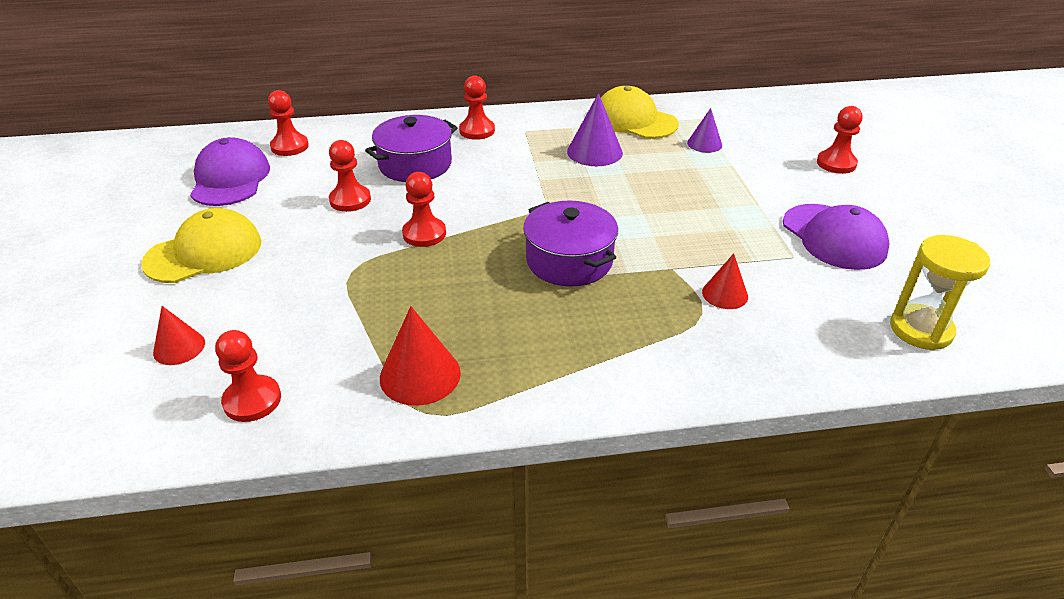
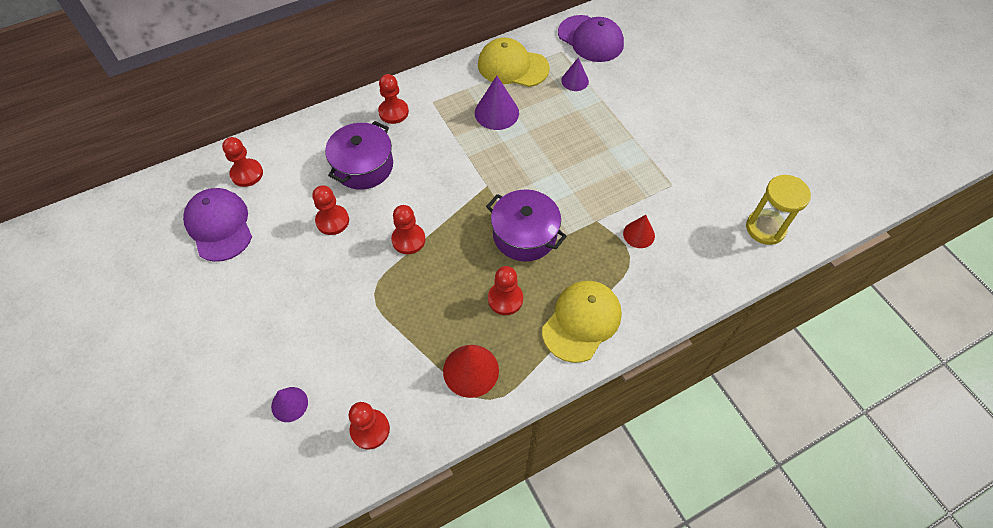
camera: 20 degrees left, 20 degrees up
(179, 347) = (289, 404): red cone -> purple cone
(204, 252) = (249, 311): yellow cap -> yellow cap (581, 321)
(834, 237) = (692, 157): purple cap -> purple cap (590, 39)
(836, 163) = (674, 78): red pawn -> red pawn (505, 299)

